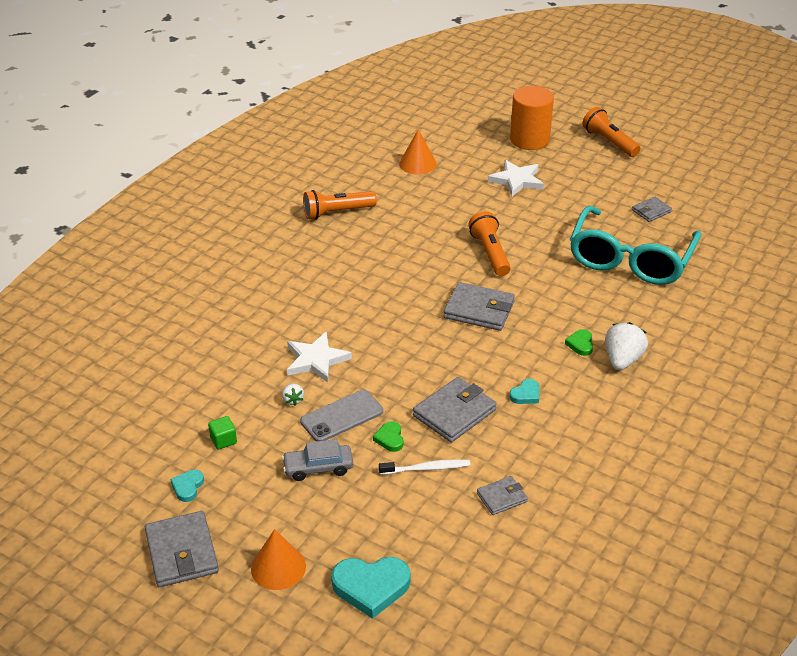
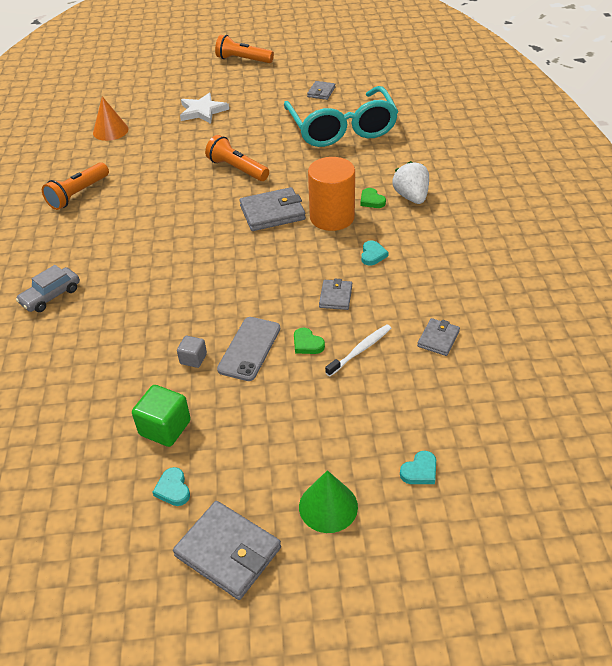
camera: 35 degrees left, 5 degrees up
(223, 440) = (165, 428): green cube -> green cube, size x1.69
(278, 567) = (328, 506): orange cone -> green cone
(293, 400) = (193, 359): white strawberry -> grey cube
(316, 360) = (180, 316): white star -> none
(318, 468) = (273, 401): grey car -> grey car (51, 296)
(371, 587) = (420, 471): turquoise heart -> turquoise heart, size x0.52
(454, 413) = (335, 296): grey wallet -> grey wallet, size x0.57
(529, 140) = (182, 80): orange cylinder -> orange cylinder (332, 217)

